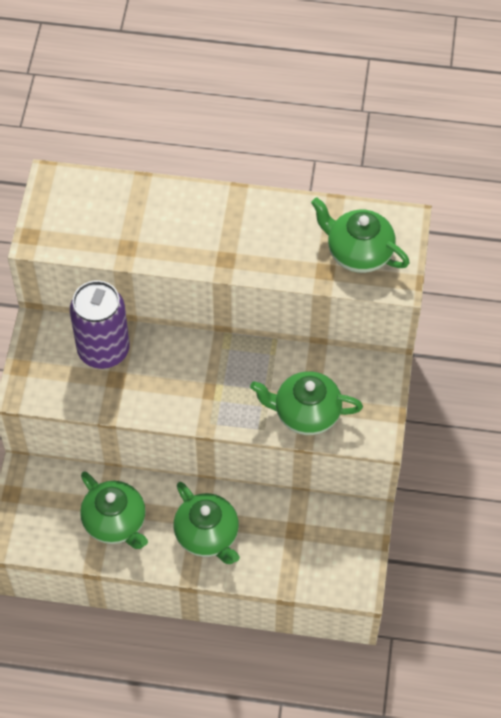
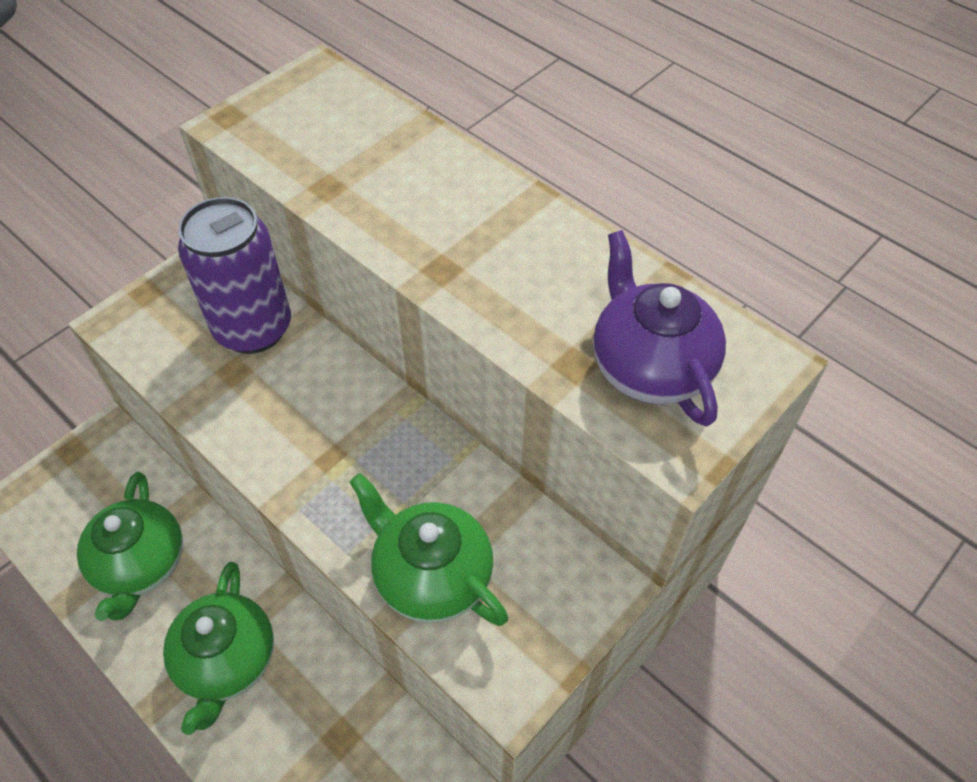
camera: 35 degrees right, 5 degrees down
(358, 253) = (649, 366): green teapot -> purple teapot

